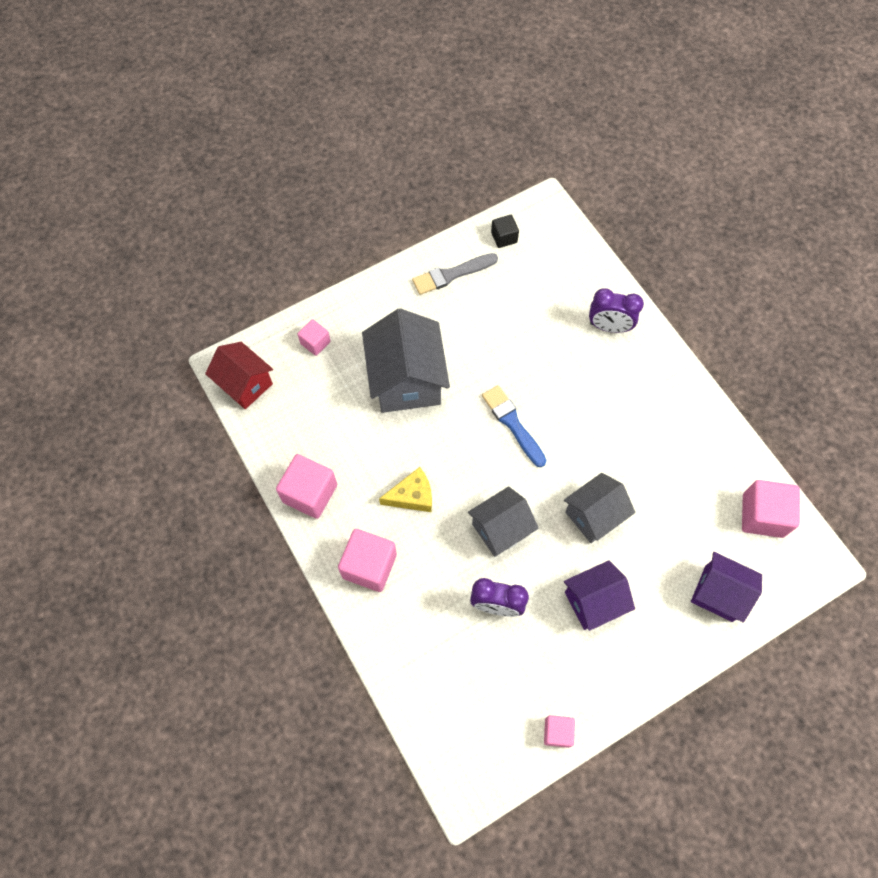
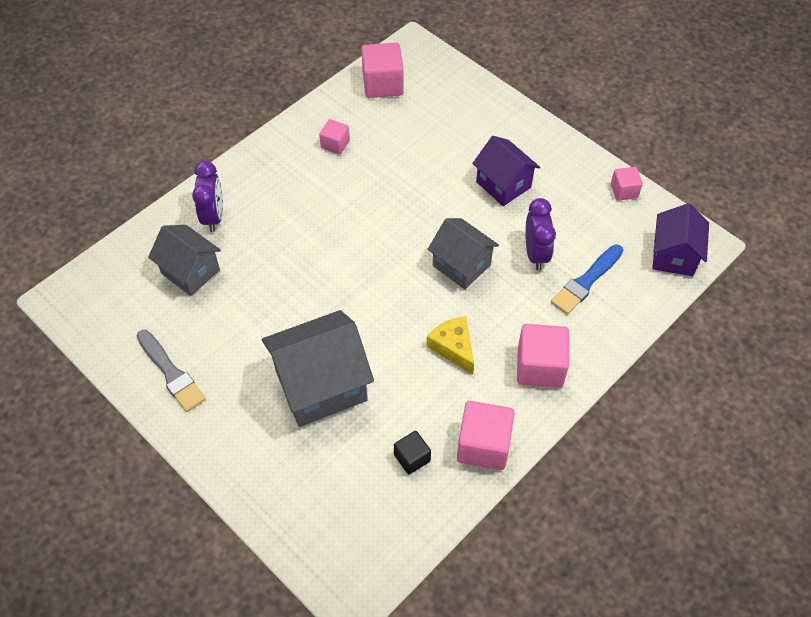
camera: 105 degrees left, 10 degrees down
(245, 384) = (371, 561): red house -> none
(315, 343) = (294, 497): pink cube -> pink cube (335, 144)
(504, 237) = (111, 331): black cube -> black cube (412, 458)
(512, 424) = (346, 277): blue brush -> blue brush (586, 281)
(594, 515) = (422, 197): grey house -> grey house (190, 271)
(718, 593) = (463, 104): purple house -> purple house (674, 256)

